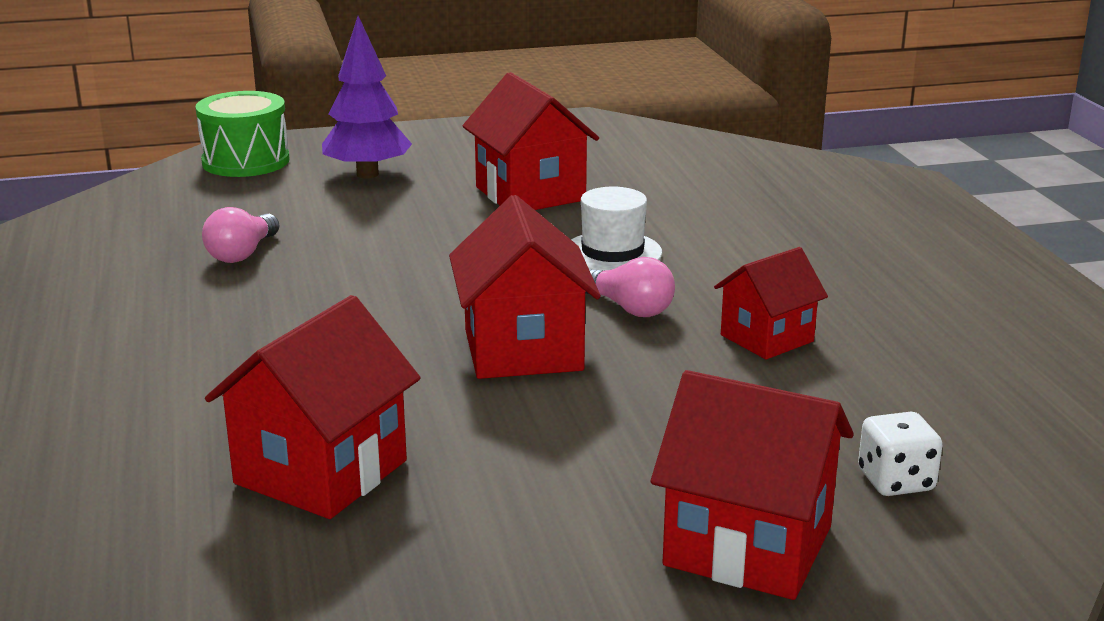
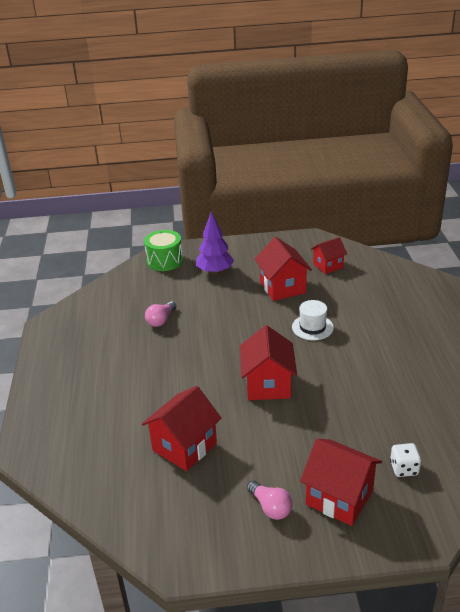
camera: 10 degrees right, 10 degrees up
(629, 308) = (314, 362): pink light bulb -> pink light bulb (270, 507)
(767, 338) = (368, 384): red house -> red house (328, 266)

